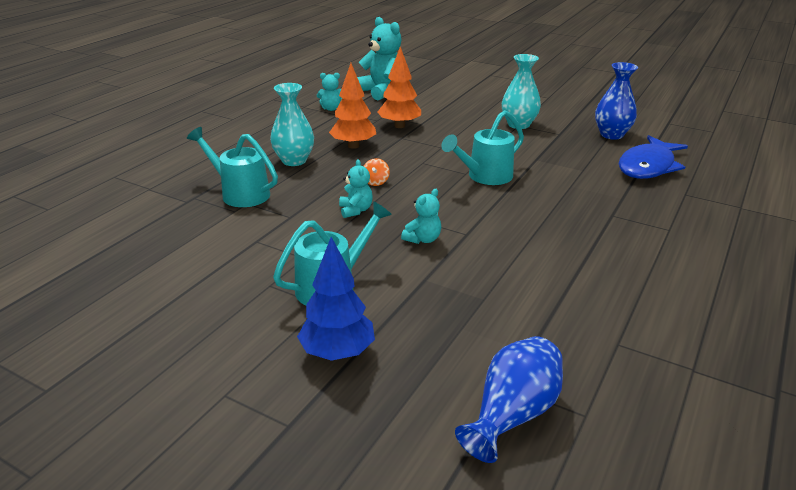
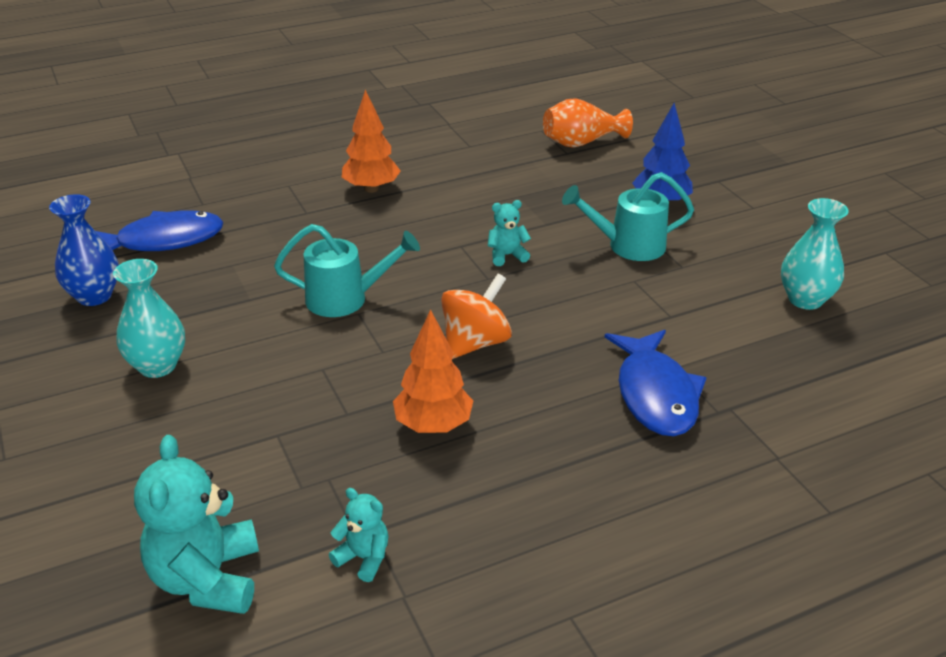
camera: 145 degrees left, 5 degrees up
(239, 193) = (655, 394): turquoise watering can -> blue fish
(294, 161) = (544, 429): turquoise vase -> turquoise vase (805, 299)
(355, 210) = (538, 312): turquoise teddy bear -> none
(375, 182) = (475, 343): orange spinning top -> orange spinning top, size x2.06
(399, 126) = (315, 444): orange tree -> orange tree (371, 189)
(512, 414) = (581, 143): blue vase -> orange vase

